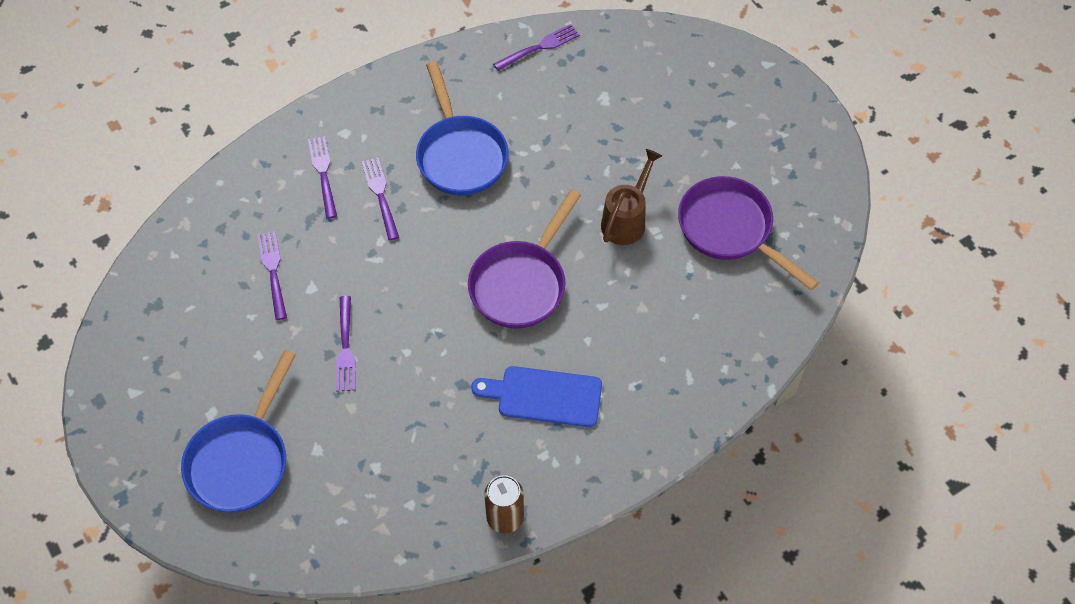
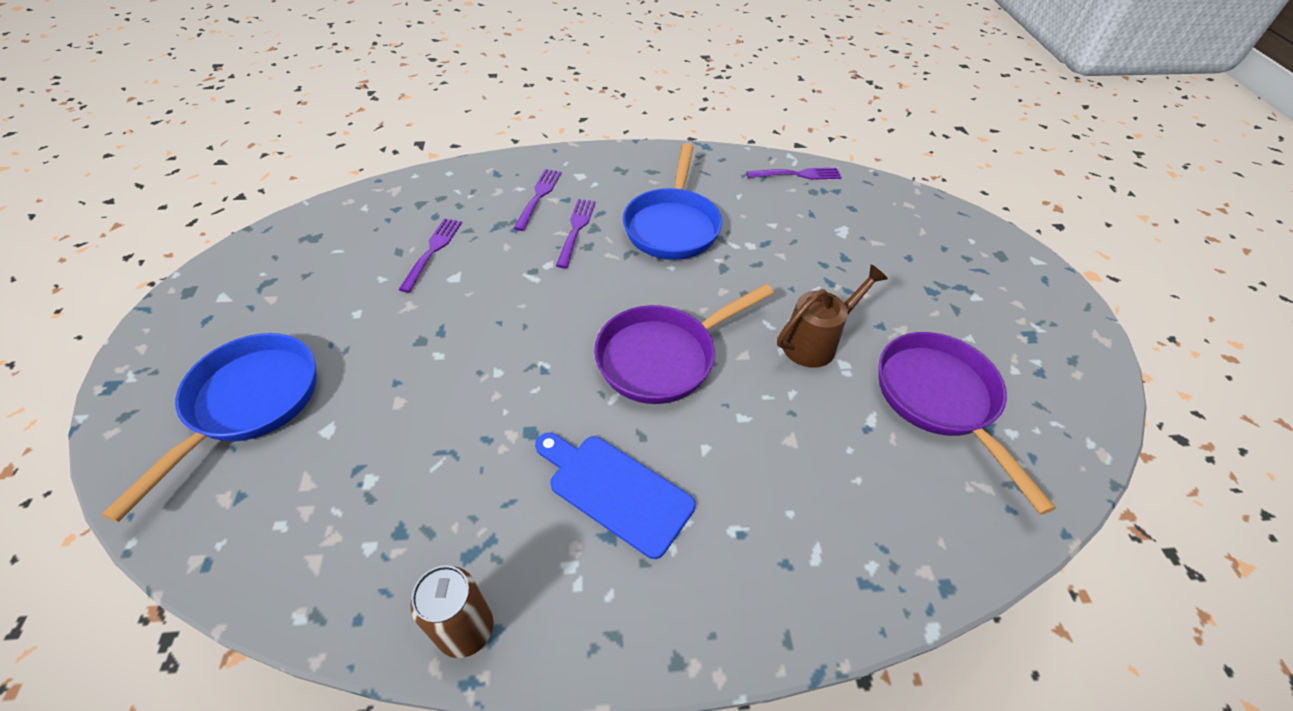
camera: 25 degrees right, 10 degrees down
(241, 460) = (248, 404): blue pan -> blue pan turned 150 degrees clockwise
(345, 348) = (441, 342): purple fork -> none

